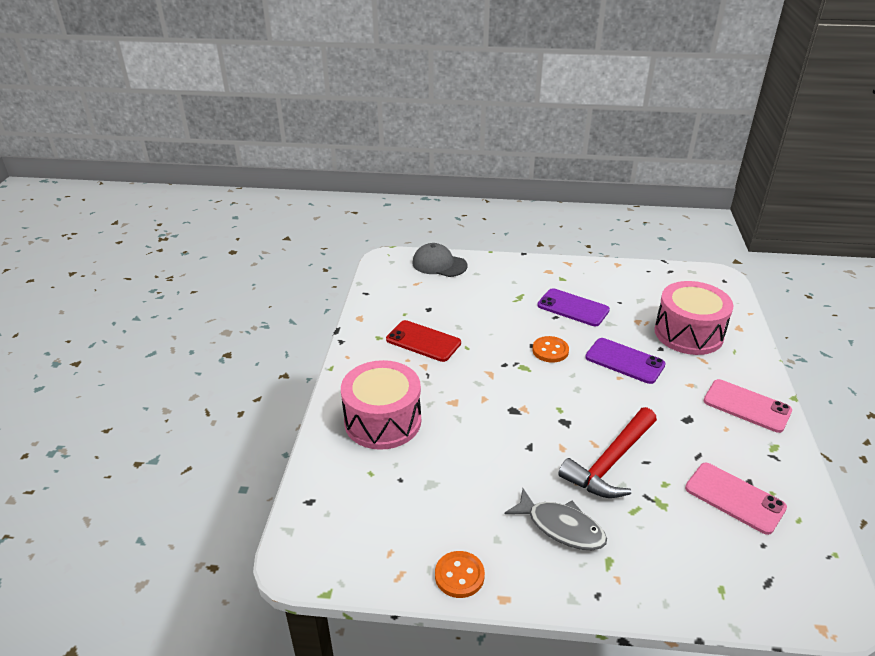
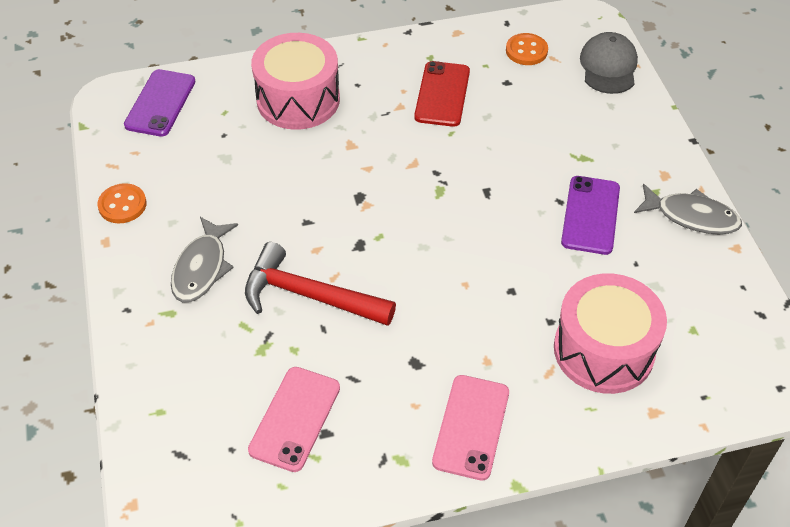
camera: 70 degrees right, 15 degrees up
(550, 351) = (484, 208): orange button -> orange button (526, 51)
(587, 271) = (691, 216): none -> grey fish
(624, 361) = (501, 285): purple phone -> purple phone (160, 103)

